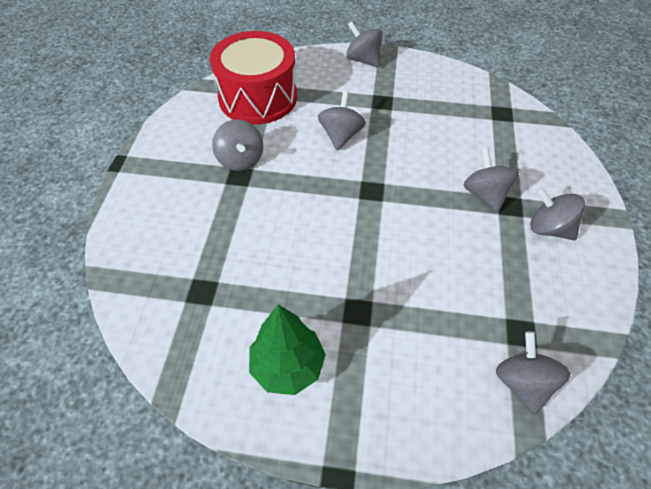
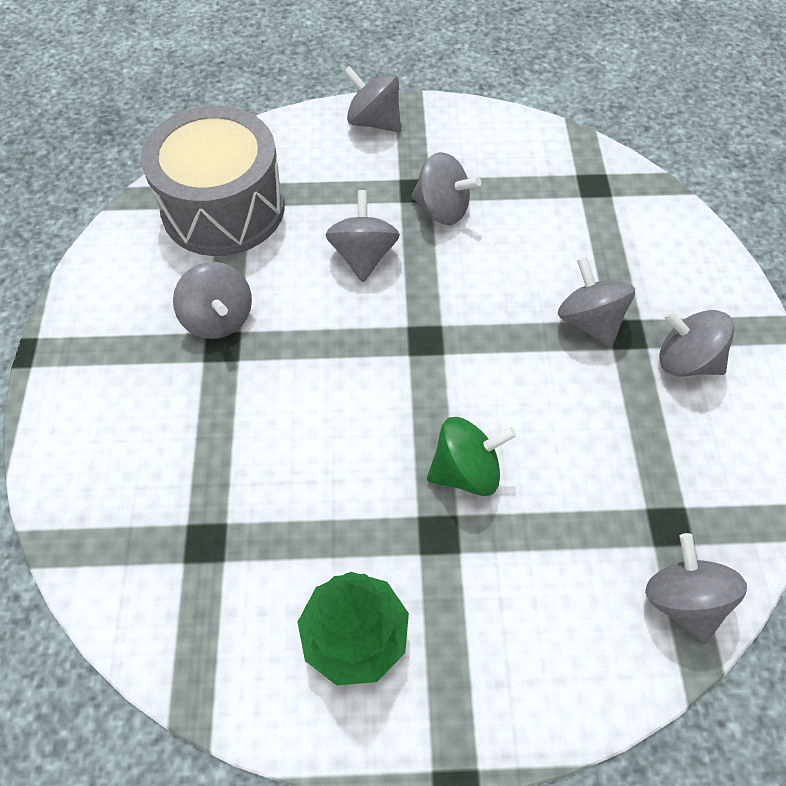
camera: 10 degrees left, 5 degrees up
(258, 97) = (223, 208): red drum -> grey drum
(384, 274) = (466, 471): none -> green spinning top
(398, 115) = (442, 209): none -> grey spinning top

